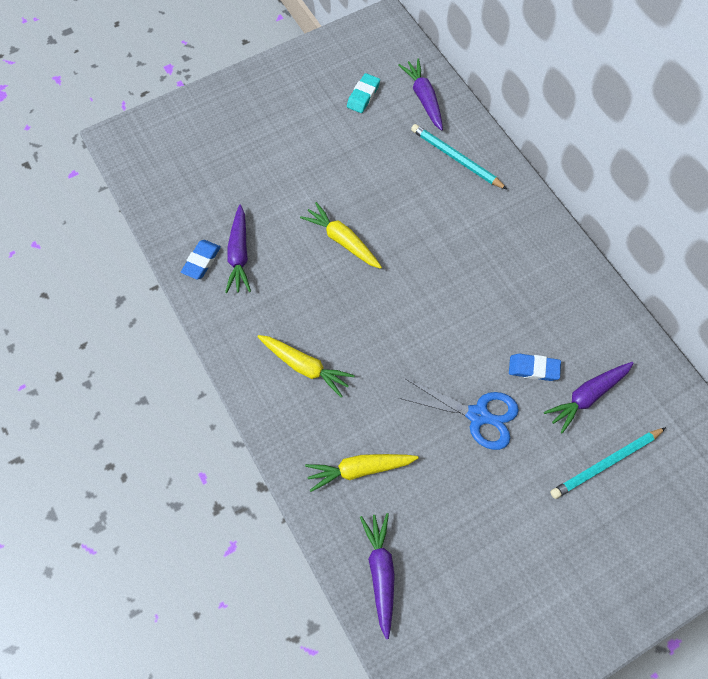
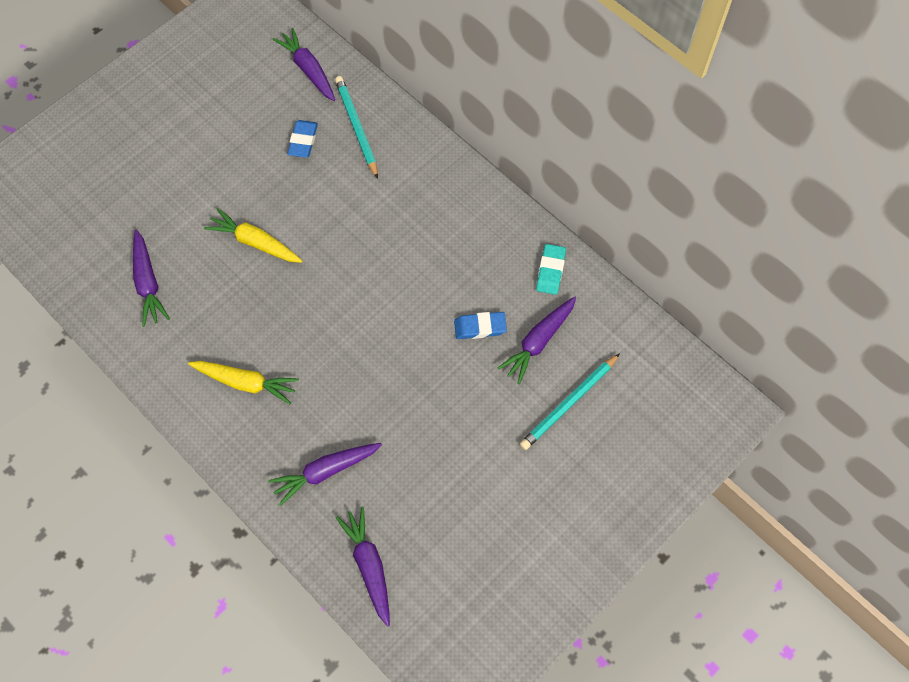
camera: 15 degrees left, 0 degrees up
(201, 261) = (109, 299): blue eraser -> blue eraser (303, 141)
(359, 469) = (325, 472): yellow carrot -> purple carrot
(363, 96) = (242, 80): turquoise eraser -> turquoise eraser (550, 271)
(456, 159) = (356, 127): turquoise pencil -> turquoise pencil turned 45 degrees clockwise
(478, 415) = (433, 388): blue scissors -> none

